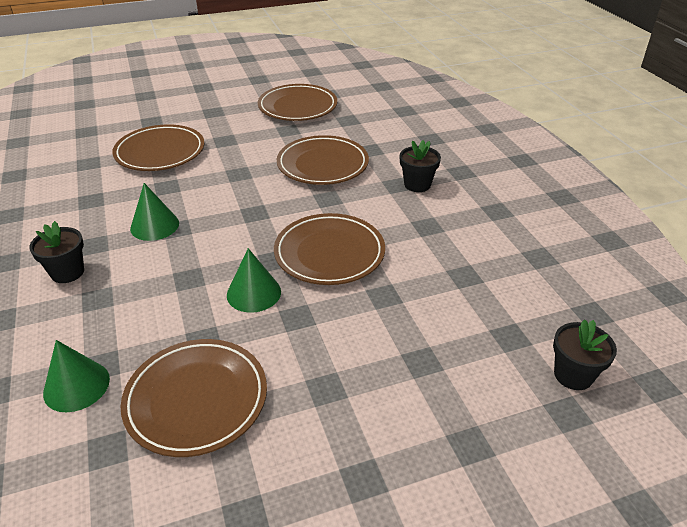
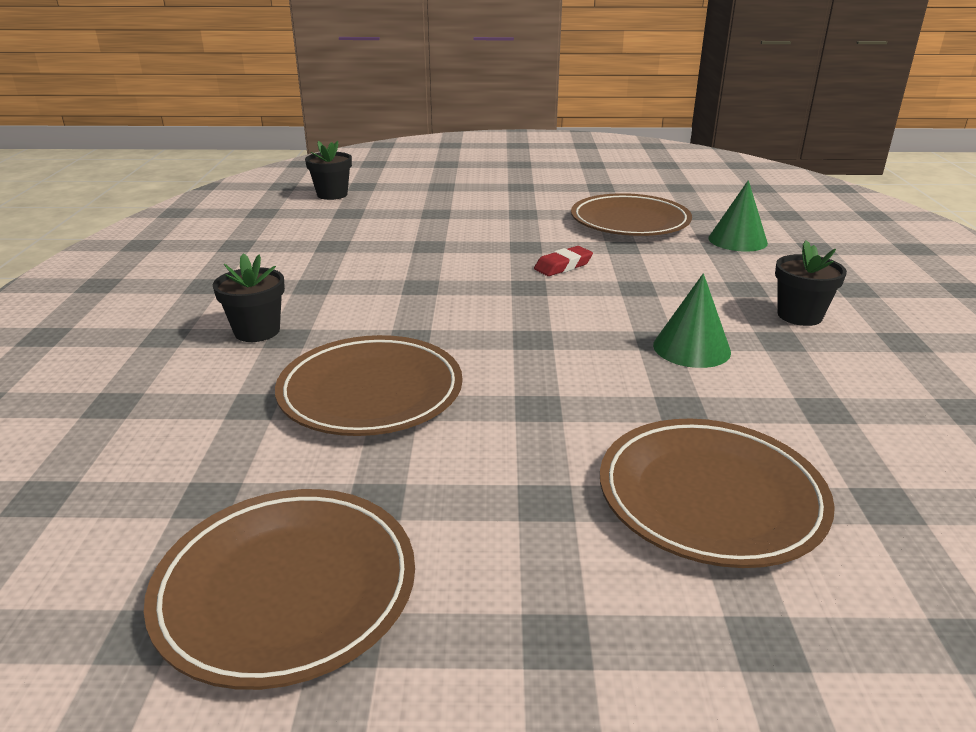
camera: 160 degrees left, 10 degrees down
(254, 293) = (563, 266): green cone -> red eraser
(329, 253) = (457, 281): brown plate -> none

